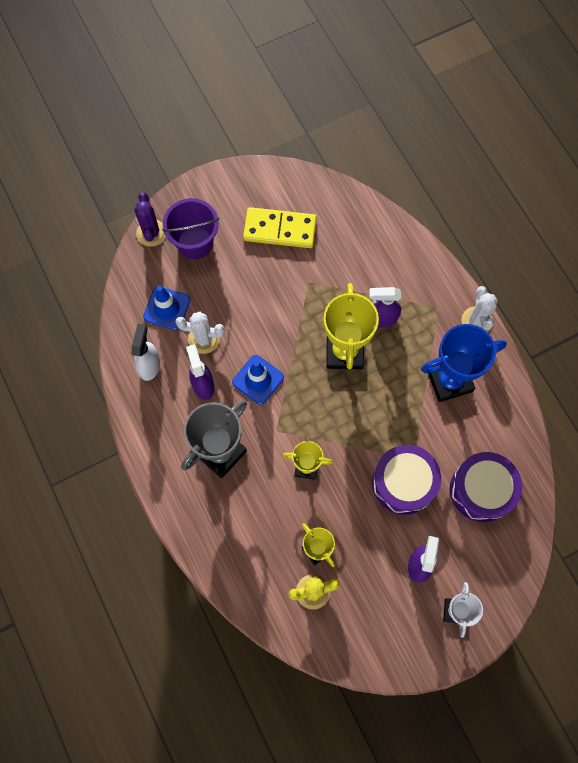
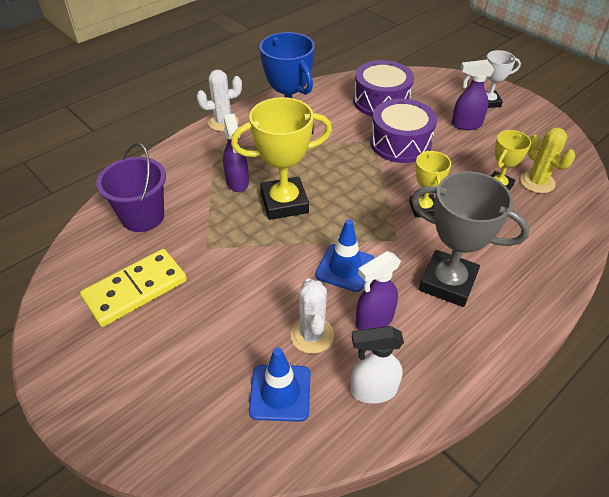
camera: 105 degrees left, 25 degrees down
(151, 233) = (156, 452): purple cactus -> none
(195, 243) = (167, 384): purple bucket -> purple bucket (143, 216)
(280, 229) = (135, 289): yellow domino -> yellow domino turned 60 degrees clockwise

